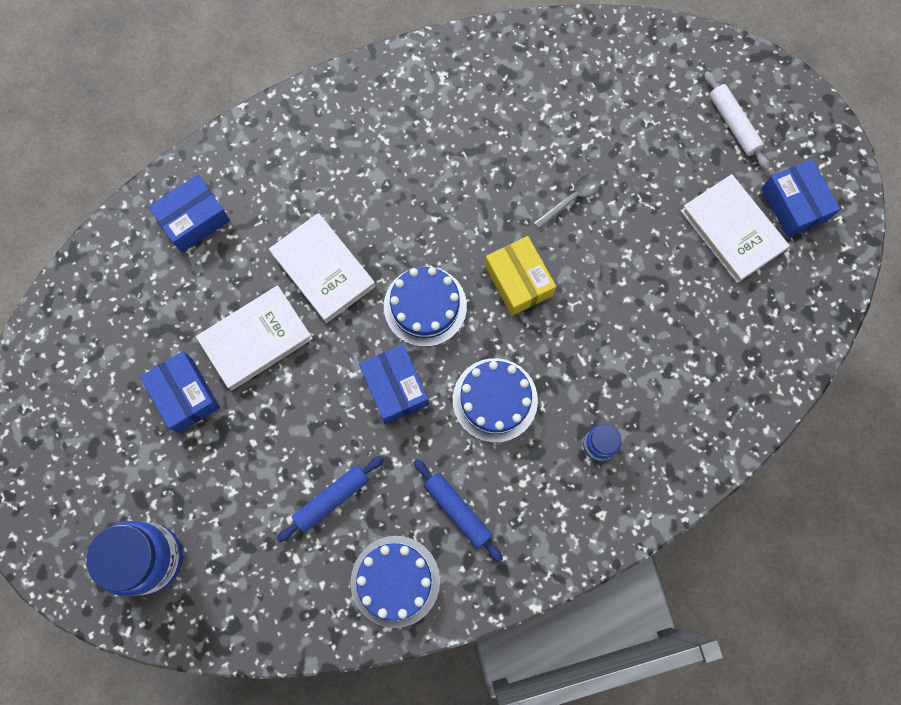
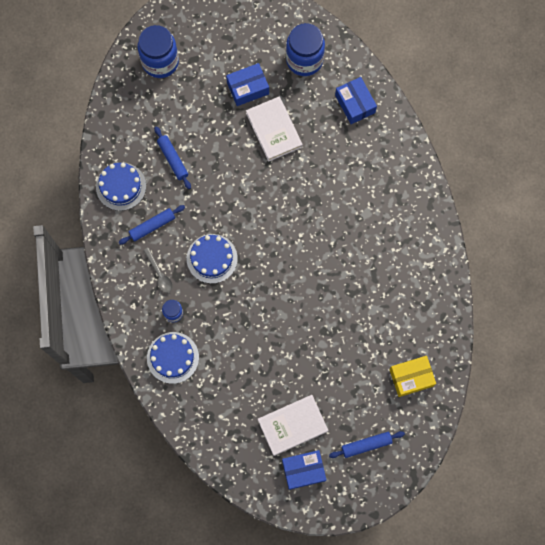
camera: 100 degrees right, 0 degrees up
(123, 311) = (304, 60): none -> blue jar
(323, 269) = (310, 173): white book -> none
(395, 387) = (230, 203): blue box -> none
(425, 306) = (276, 228): blue cake -> blue cake (173, 357)
(518, 281) = (283, 286): yellow box -> yellow box (411, 377)
(571, 199) = (331, 329): grey spoon -> grey spoon (159, 274)
(733, 124) = (366, 445): white rolling pin -> blue rolling pin

